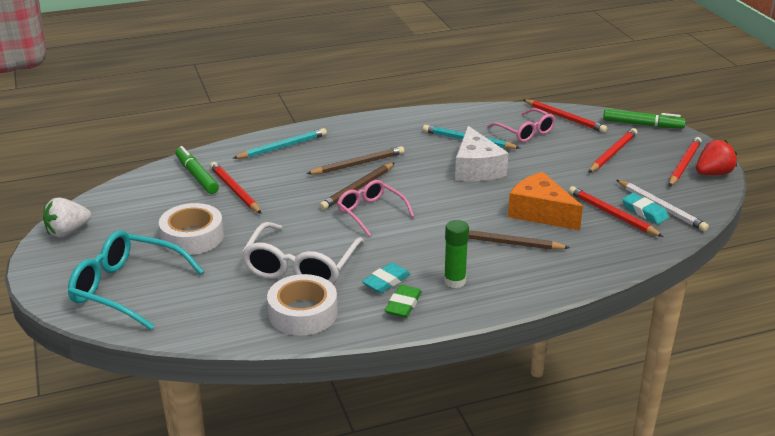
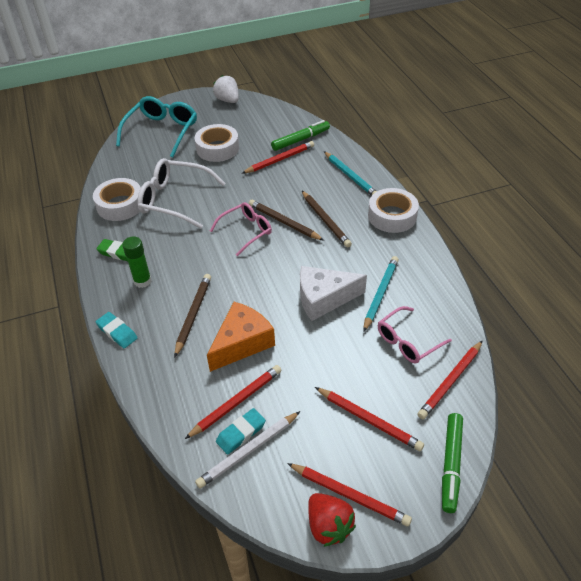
camera: 90 degrees right, 15 degrees up
(356, 128) = (392, 216): none -> white tape
(386, 281) = (149, 243): turquoise eraser -> turquoise eraser (117, 332)

